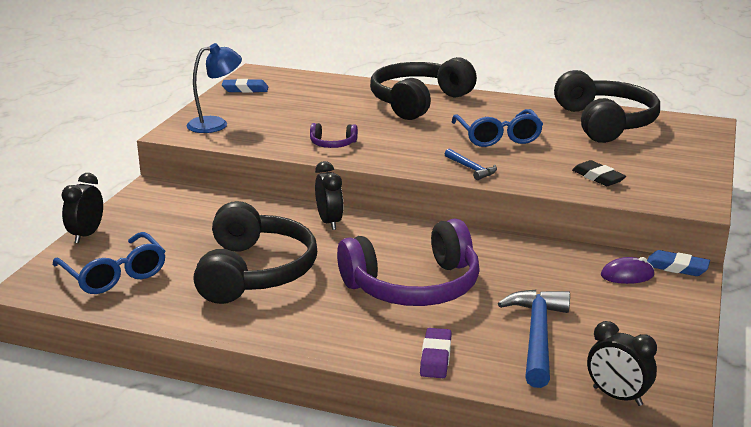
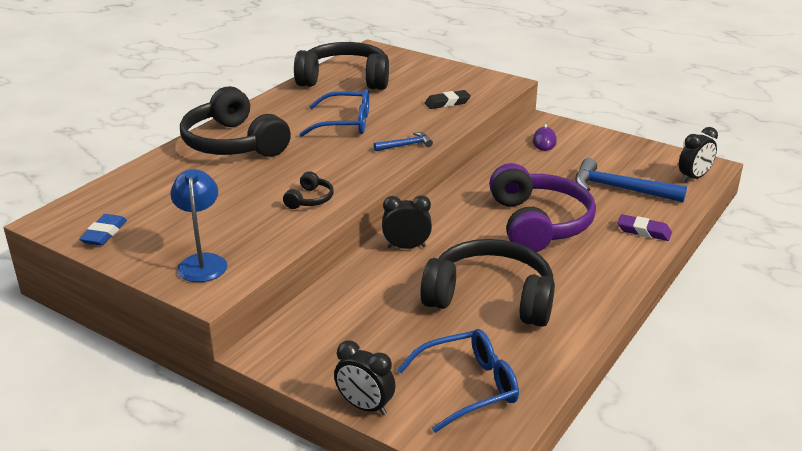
camera: 75 degrees left, 5 degrees up
(332, 144) = (310, 199): purple headphones -> black headphones
(676, 267) = (538, 124): blue eraser -> none

